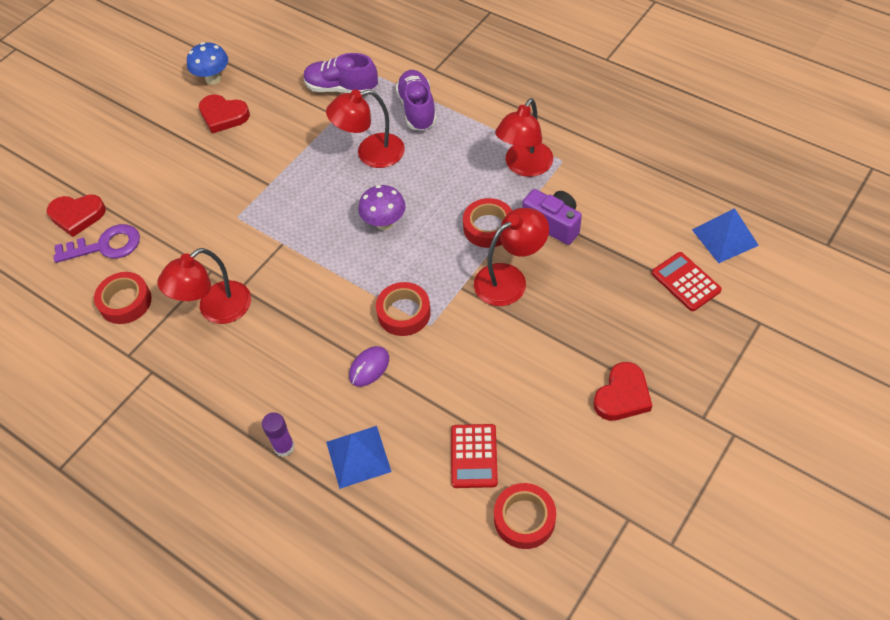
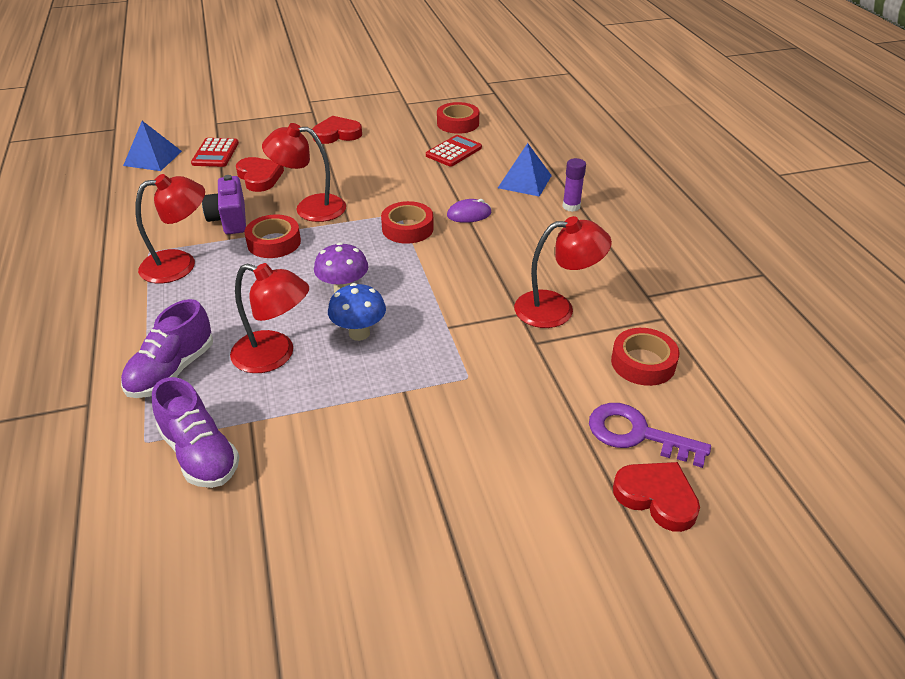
camera: 145 degrees left, 15 degrees down
(213, 79) = (322, 602): blue mushroom -> blue mushroom (359, 333)
(223, 116) = (368, 520): red heart -> red heart (259, 177)

